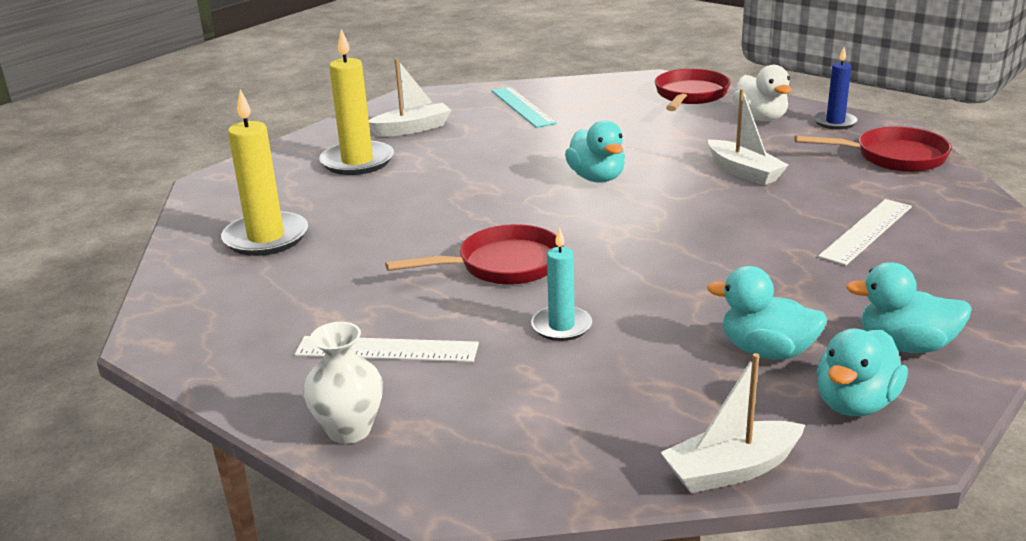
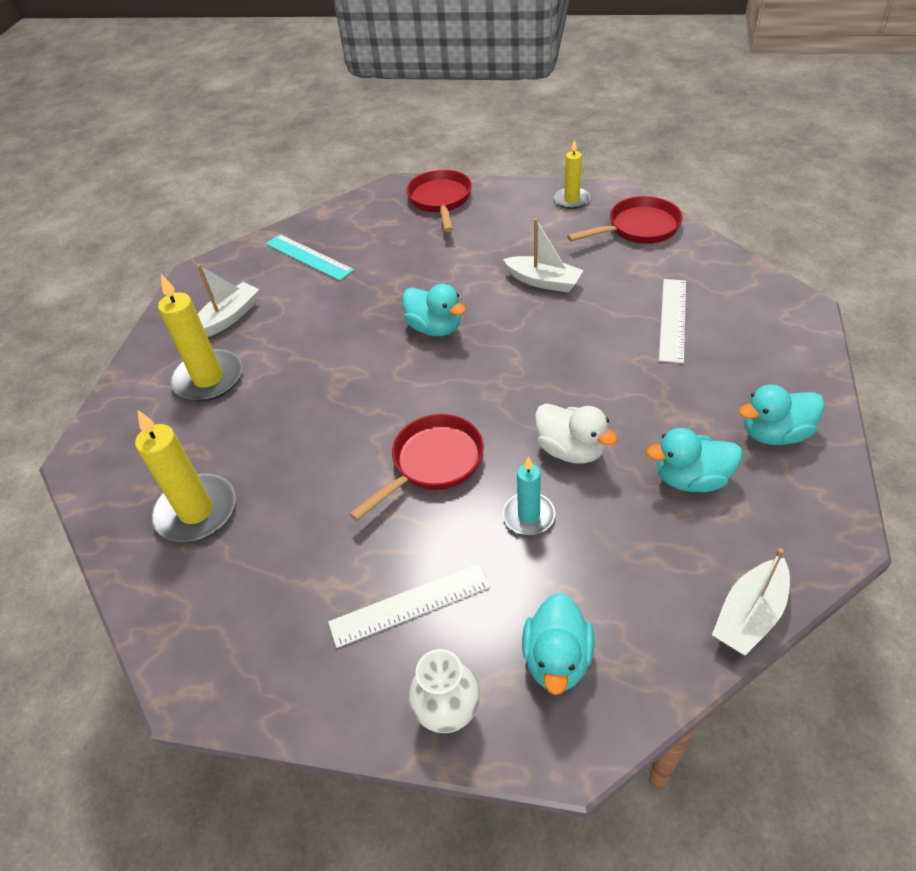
camera: 25 degrees left, 20 degrees up
(760, 118) = (514, 212): white duck -> white duck (570, 450)
(835, 122) = (571, 200): blue candle -> yellow candle
(855, 403) = (781, 508): turquoise duck -> turquoise duck (557, 659)

